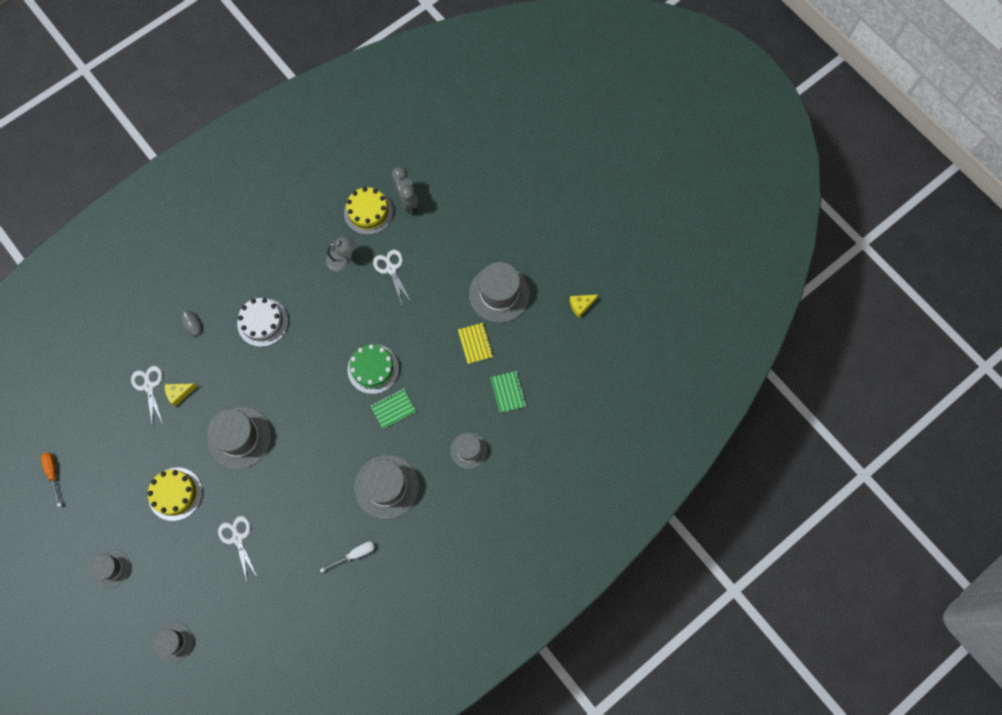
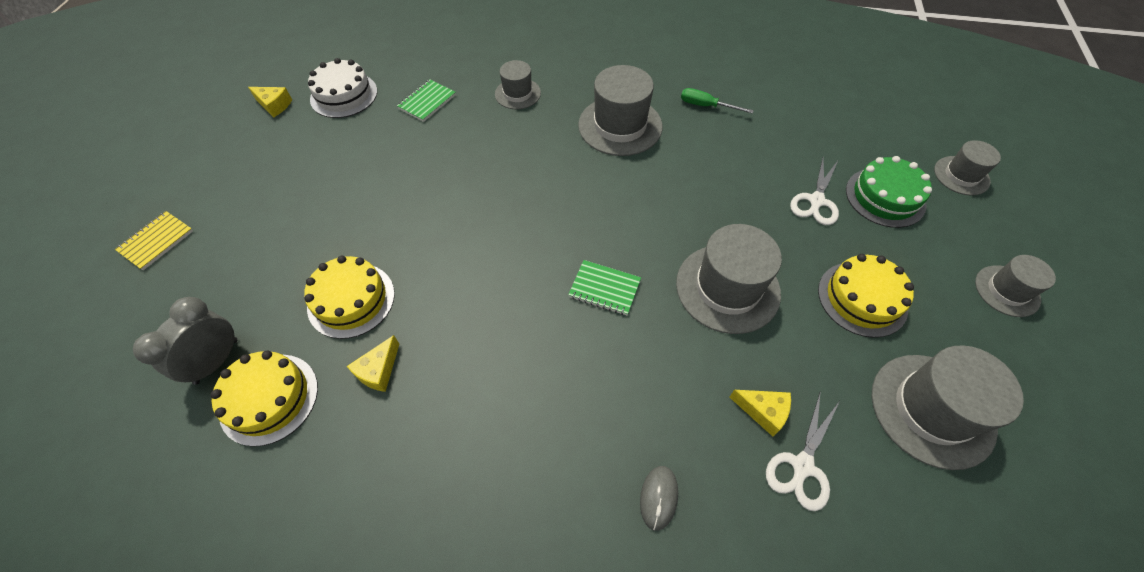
camera: 130 degrees left, 15 degrees down
(53, 473) = (1049, 479): orange screwdriver -> none
(262, 322) = (562, 394): white cake -> white cake (344, 95)
(342, 259) = (378, 370): grey lamp -> yellow cheese
(355, 554) = (706, 106): white screwdriver -> green screwdriver
(373, 369) = (508, 222): green cake -> green cake (885, 197)
(391, 269) = (351, 300): white scissors -> yellow cake
(393, 409) = (536, 173): green notebook -> green notebook (604, 289)
(475, 343) = (392, 156): yellow notebook -> yellow notebook (156, 241)
(499, 294) = (309, 174): grey hat -> grey hat (932, 410)

